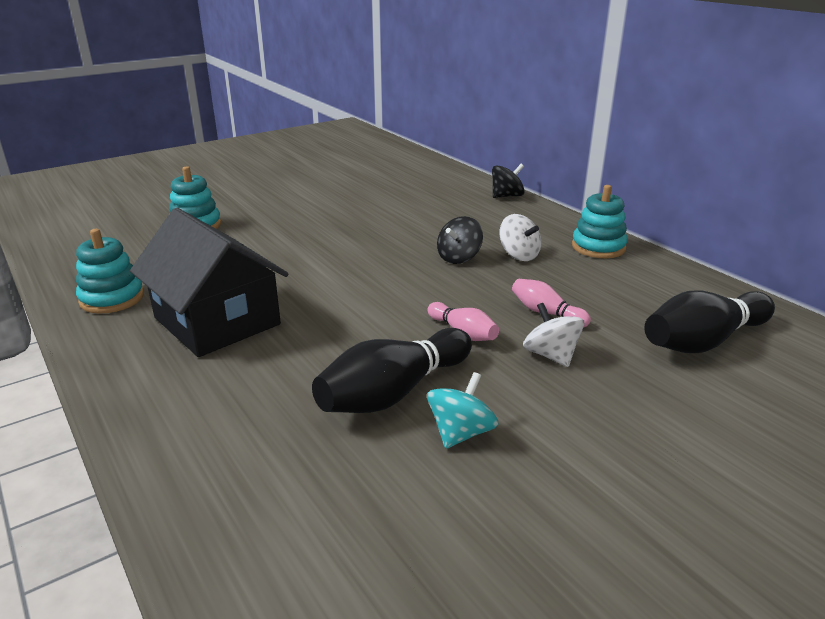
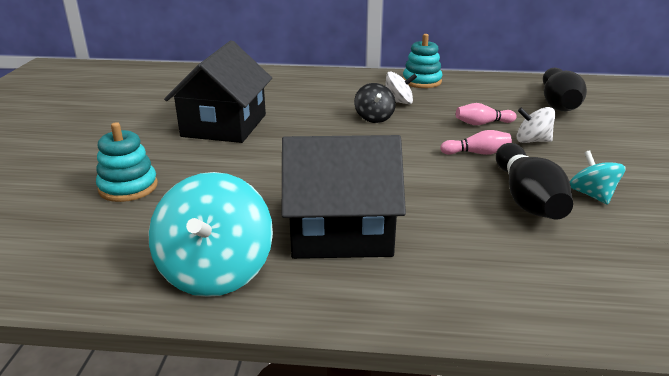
camera: 50 degrees left, 0 degrees up
(112, 298) = (215, 271): turquoise stacking toy -> turquoise spinning top
(339, 211) = (224, 125): none -> black house
(506, 196) = (307, 73): black spinning top -> none

